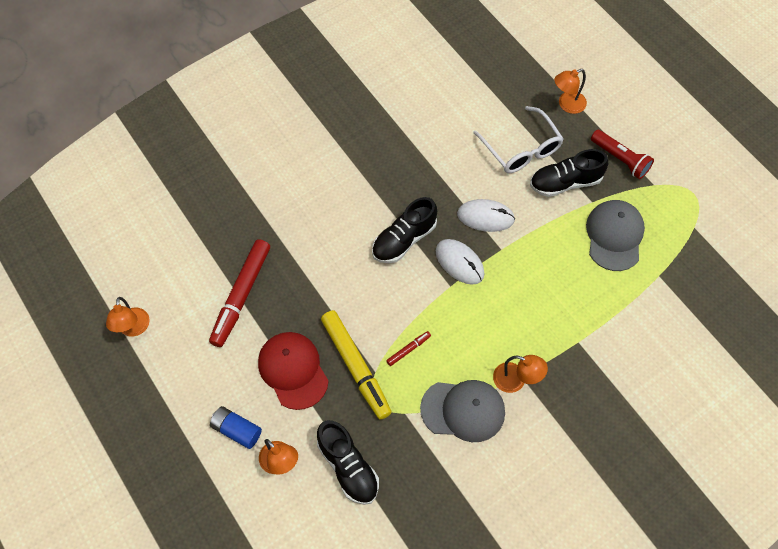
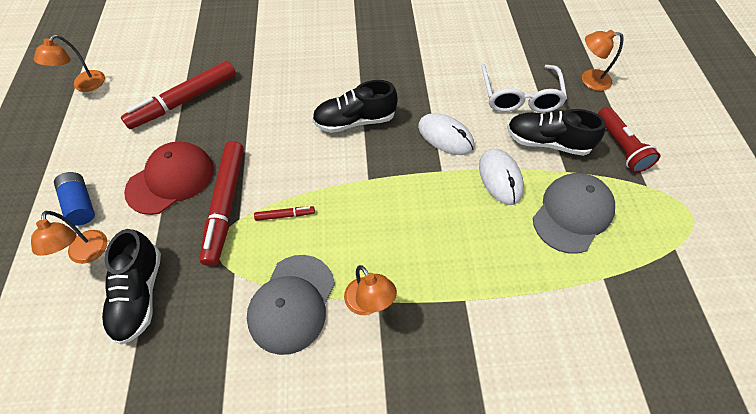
camera: 30 degrees right, 5 degrees down
(293, 370) = (171, 179): red cap -> red cap turned 45 degrees clockwise
(356, 367) = (226, 205): yellow marker -> red marker
(459, 262) = (392, 163): white mouse -> white mouse (500, 178)
(463, 410) = (292, 303): grey cap -> grey cap turned 75 degrees clockwise

